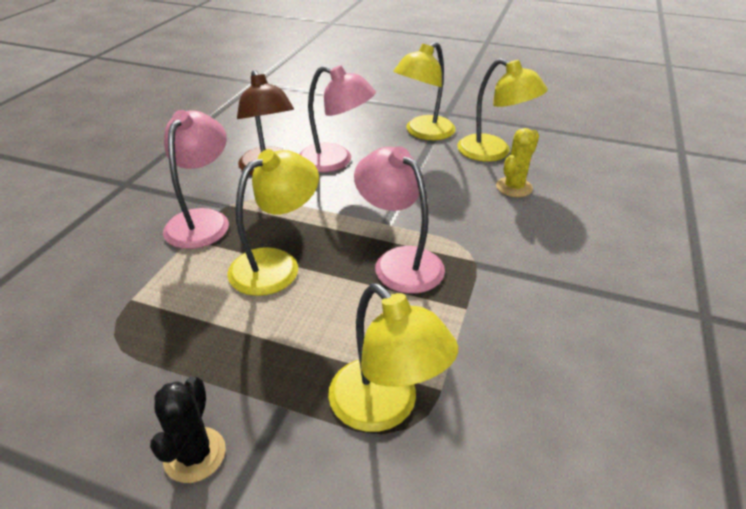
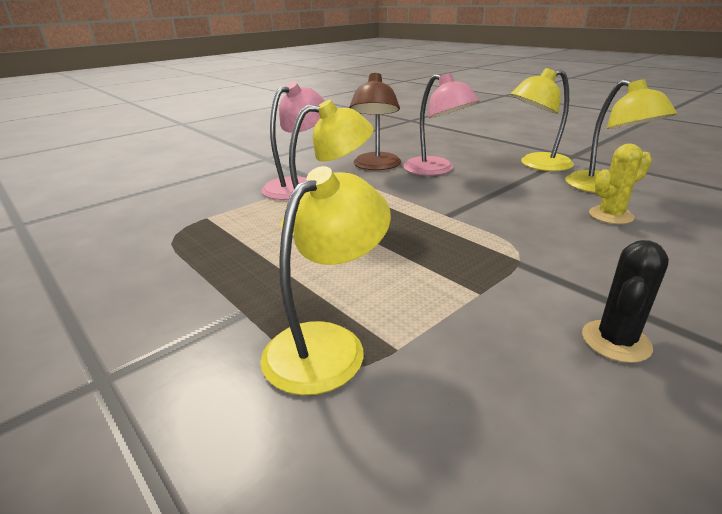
camera: 30 degrees right, 10 degrees down
(195, 454) = (149, 320): black cactus -> black cactus (616, 341)
(384, 408) = (328, 344): yellow lamp -> yellow lamp turned 135 degrees counterclockwise
(399, 261) = (438, 243): pink lamp -> none

